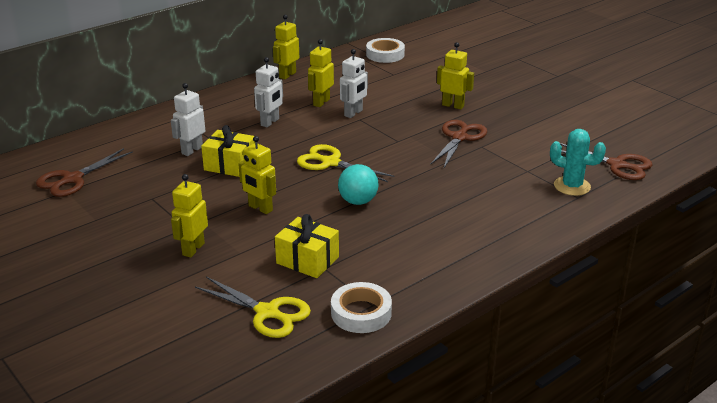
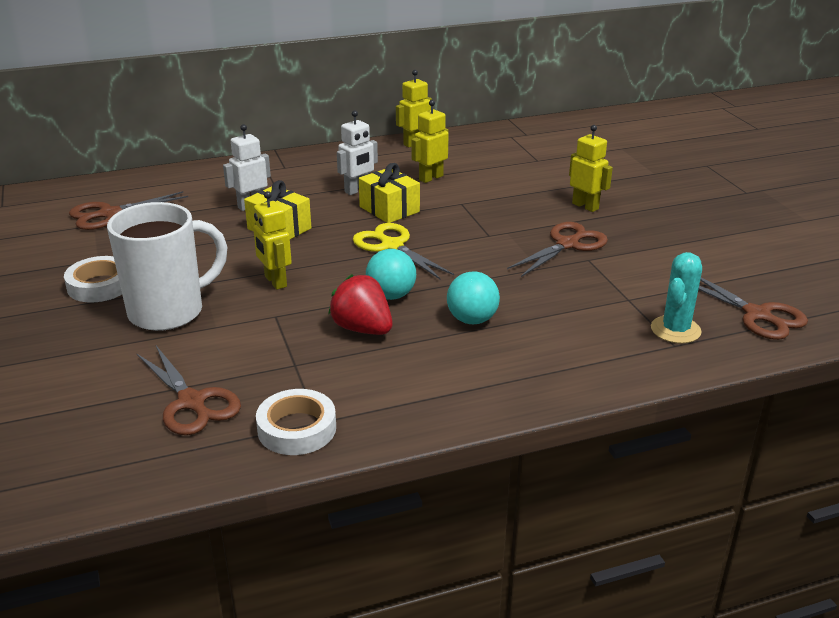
camera: 20 degrees right, 0 degrees up
(193, 249) = (169, 312): yellow robot -> white mug
(267, 312) = (191, 402): yellow scissors -> brown scissors
(307, 260) = (282, 351): yellow gift -> yellow gift (389, 209)
(353, 113) = (459, 196): white robot -> none
(355, 231) = (362, 329): none -> red strawberry
(385, 54) = (543, 137): white tape -> white tape (100, 285)
(430, 207) = (472, 320): none -> turquoise ball
(572, 186) = (675, 330): turquoise cactus -> turquoise cactus turned 75 degrees clockwise

